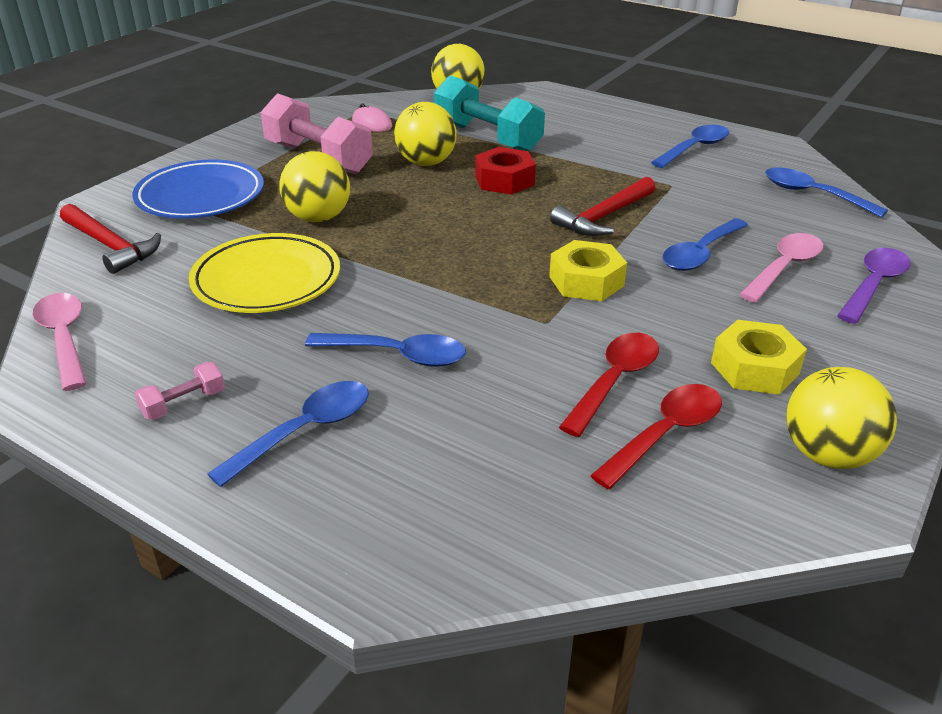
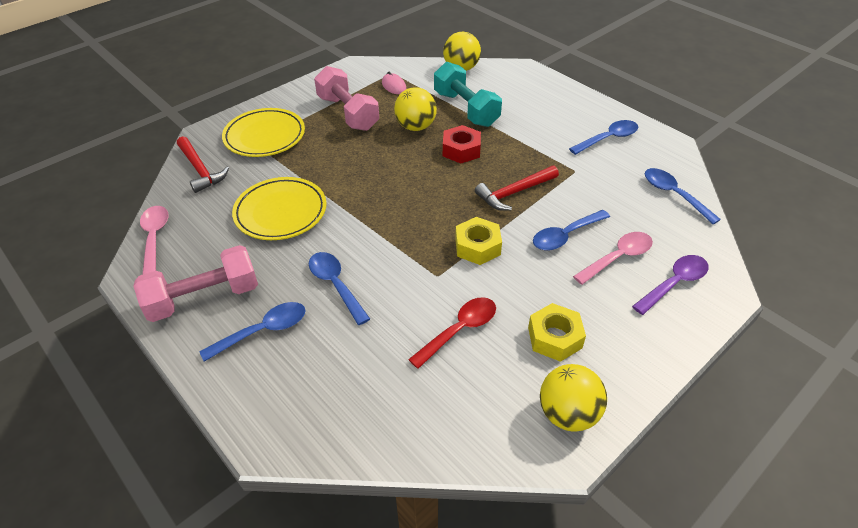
camera: 15 degrees right, 10 degrees up
(184, 404) = (204, 298): pink dumbbell -> pink dumbbell, size x2.28
(200, 196) = (265, 136): blue plate -> yellow plate
(318, 218) = (329, 165): yellow ball -> none
(397, 355) = (336, 285): blue spoon -> blue spoon turned 150 degrees counterclockwise
(665, 434) = (472, 377): red spoon -> none

